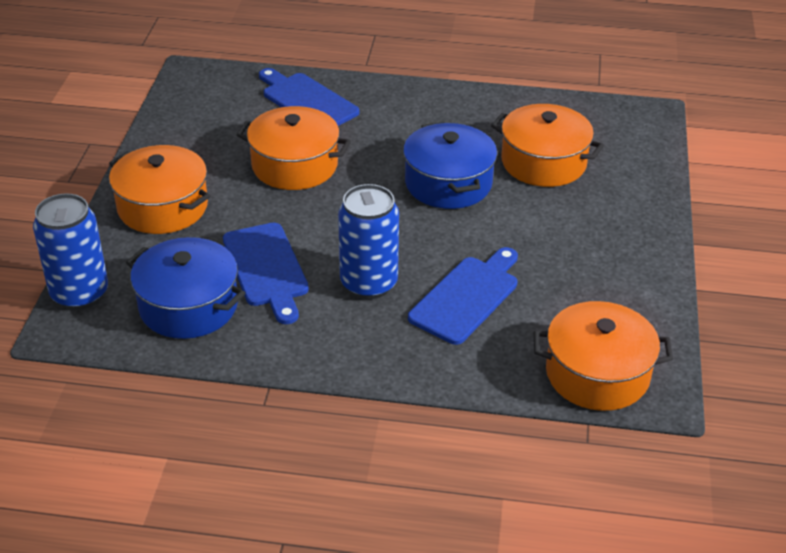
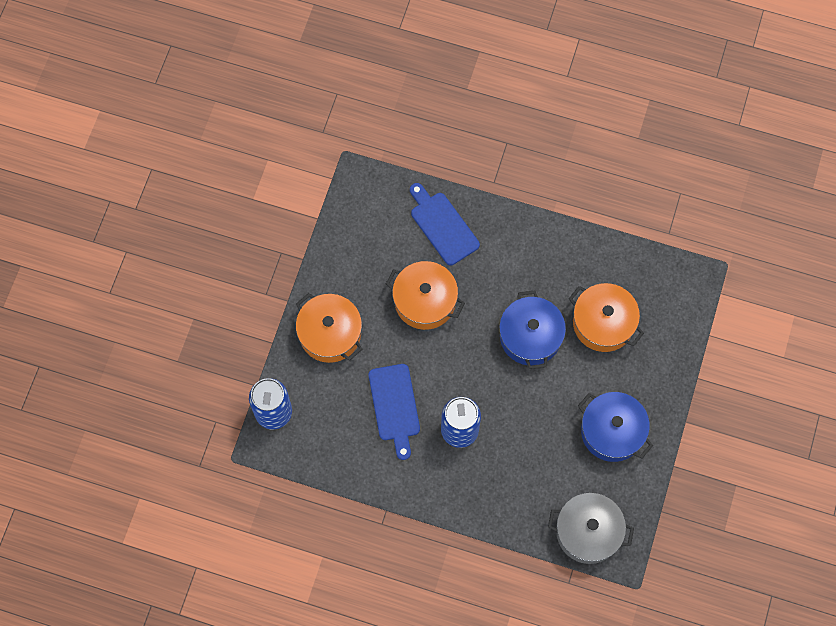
camera: 10 degrees right, 30 degrees up
(188, 306) = (342, 434): blue pot -> blue pot (612, 431)
(467, 297) = (521, 452): blue cutting board -> none
(597, 374) = (588, 532): orange pot -> grey pot

